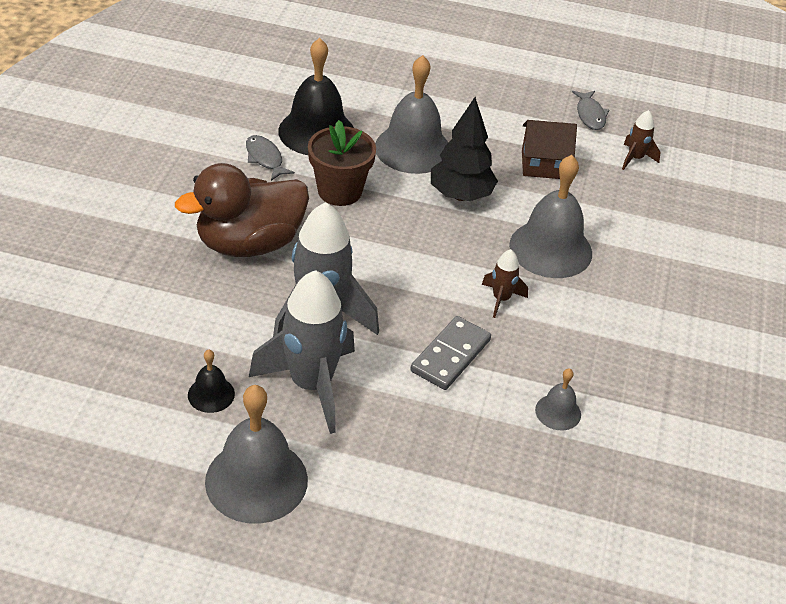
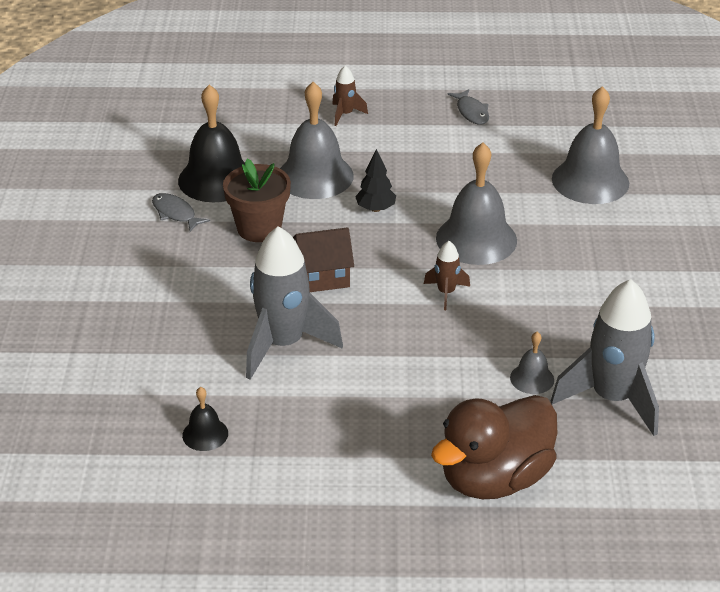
camera: 10 degrees left, 5 degrees down
(249, 243) = (190, 293): brown duck -> brown duck (494, 478)
(256, 480) = (276, 498): grey bell -> grey bell (590, 181)
(311, 385) = (297, 405): grey rocket -> grey rocket (612, 398)
(450, 355) = (417, 351): grey domino -> none
(460, 195) = (375, 209): black tree -> black tree, size x0.61
(543, 165) = (443, 166): brown house -> brown house (323, 276)
(635, 158) = (526, 143): brown rocket -> brown rocket (345, 114)

